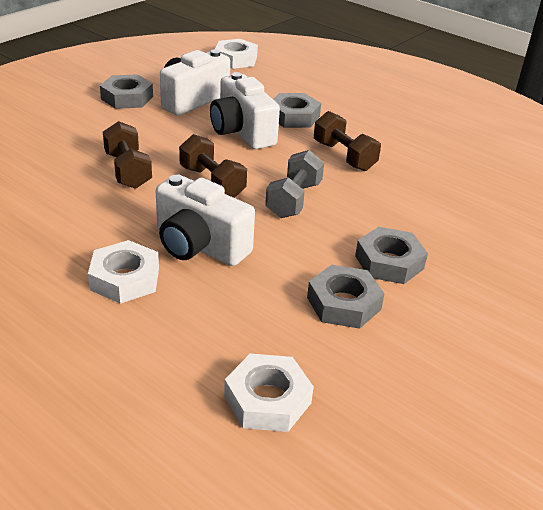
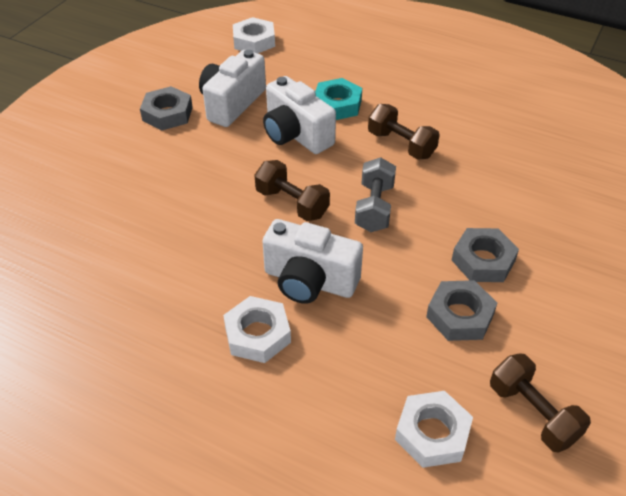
camera: 10 degrees left, 10 degrees up
(128, 171) = (207, 206): brown dumbbell -> brown dumbbell (532, 413)
(294, 116) = (337, 104): grey nut -> turquoise nut

